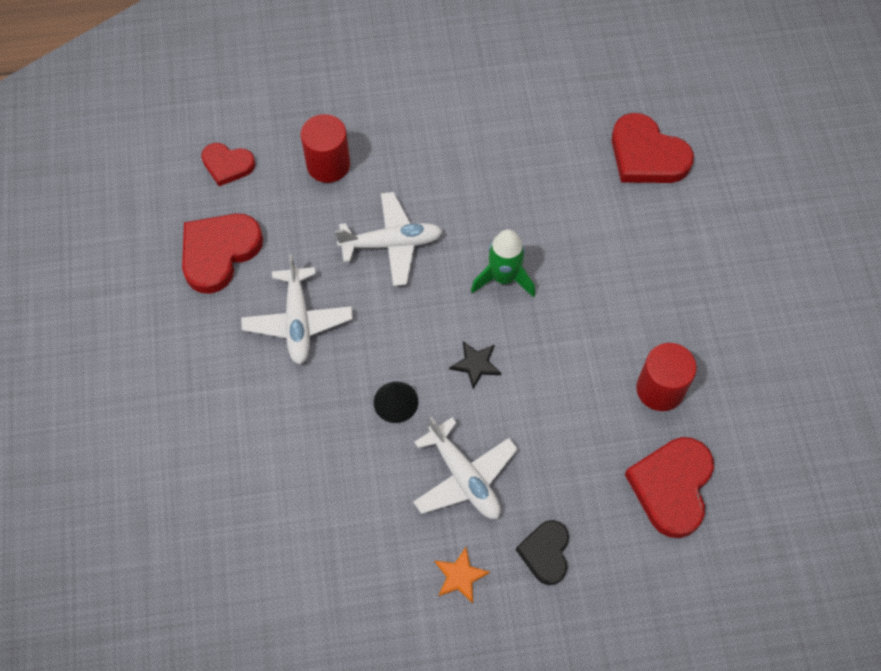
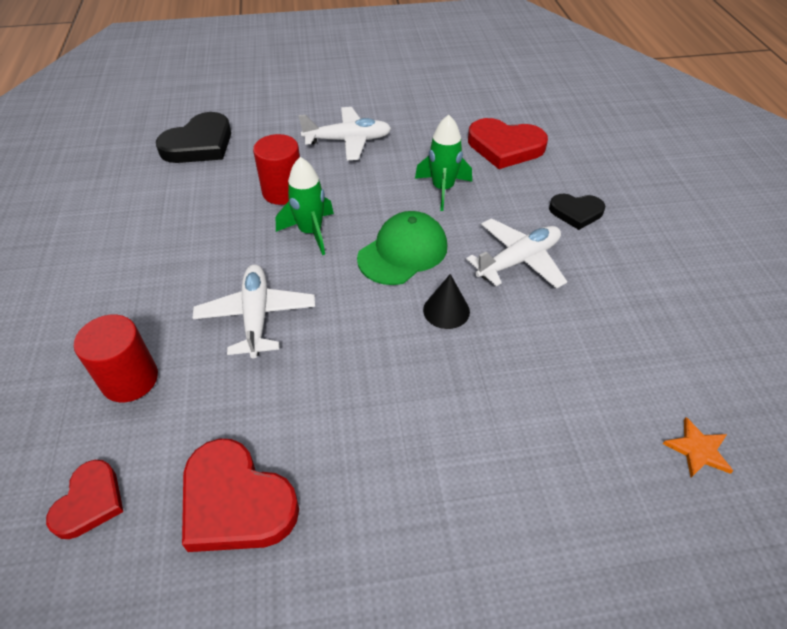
camera: 90 degrees left, 15 degrees down
(298, 321) = (348, 402): white plane -> white plane (348, 141)
(460, 576) = (612, 264): orange star -> orange star (698, 449)
(476, 364) = (403, 252): black star -> green cap
(581, 408) = (442, 189): none -> green rocket
(647, 155) = (199, 144): red heart -> black heart
(660, 389) = (423, 148): red cylinder -> red cylinder (283, 191)

